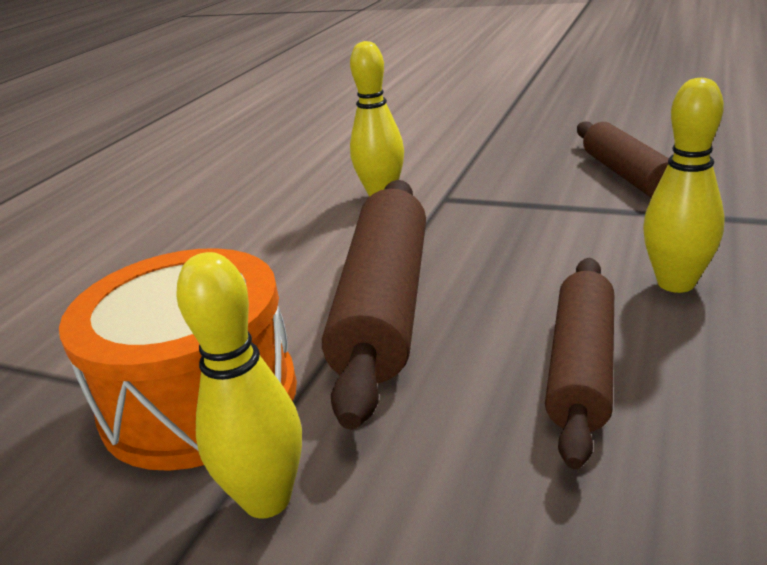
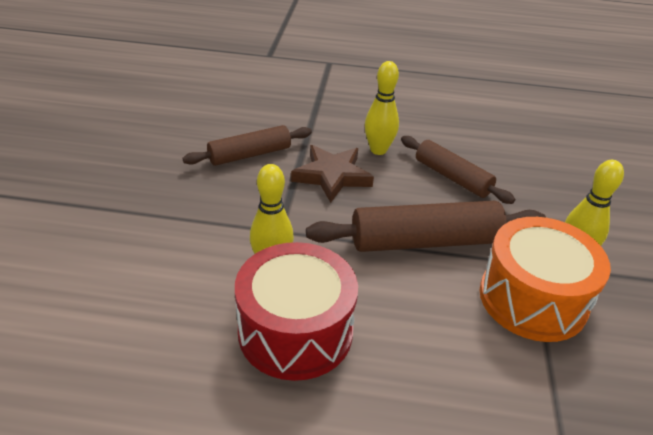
camera: 110 degrees left, 10 degrees up
(274, 209) = (295, 331): none -> red drum
(575, 235) = (332, 176): none -> brown star
(581, 367) = (452, 177): brown rolling pin -> brown rolling pin turned 45 degrees clockwise

